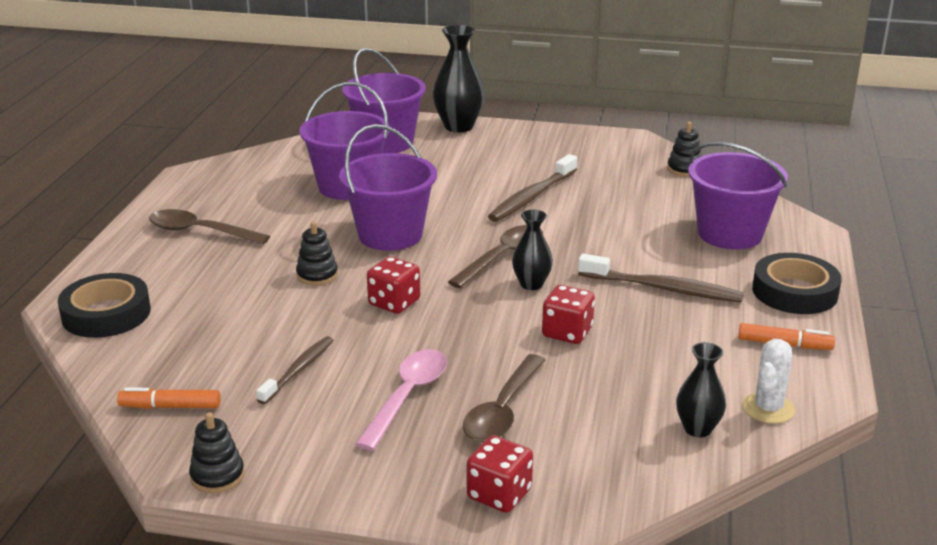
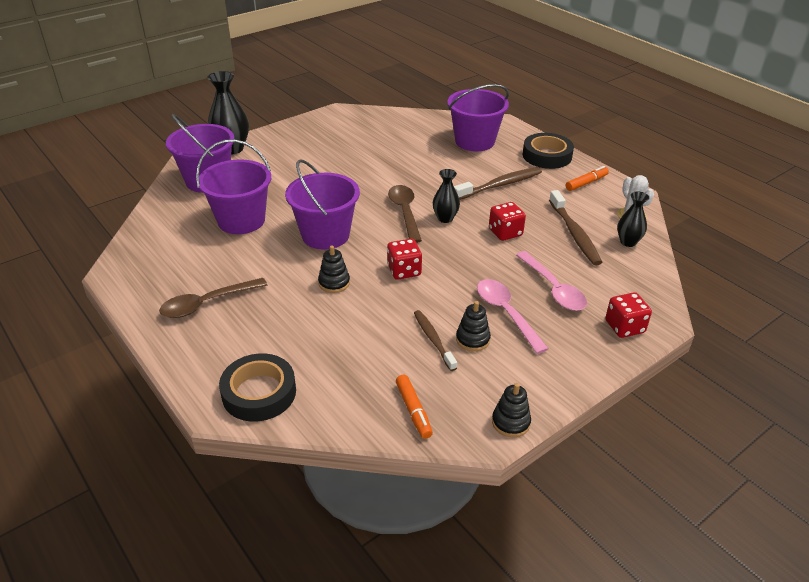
camera: 50 degrees left, 10 degrees up
(170, 406) = (413, 410): orange marker -> orange marker turned 60 degrees counterclockwise
(503, 410) = (553, 288): brown spoon -> pink spoon
(532, 197) = (354, 170): brown toothbrush -> brown toothbrush (574, 234)
(684, 169) = (395, 117): black stacking toy -> black stacking toy (472, 339)

